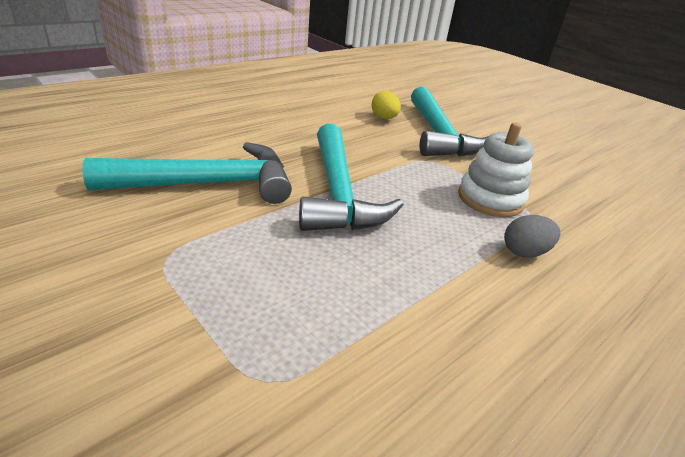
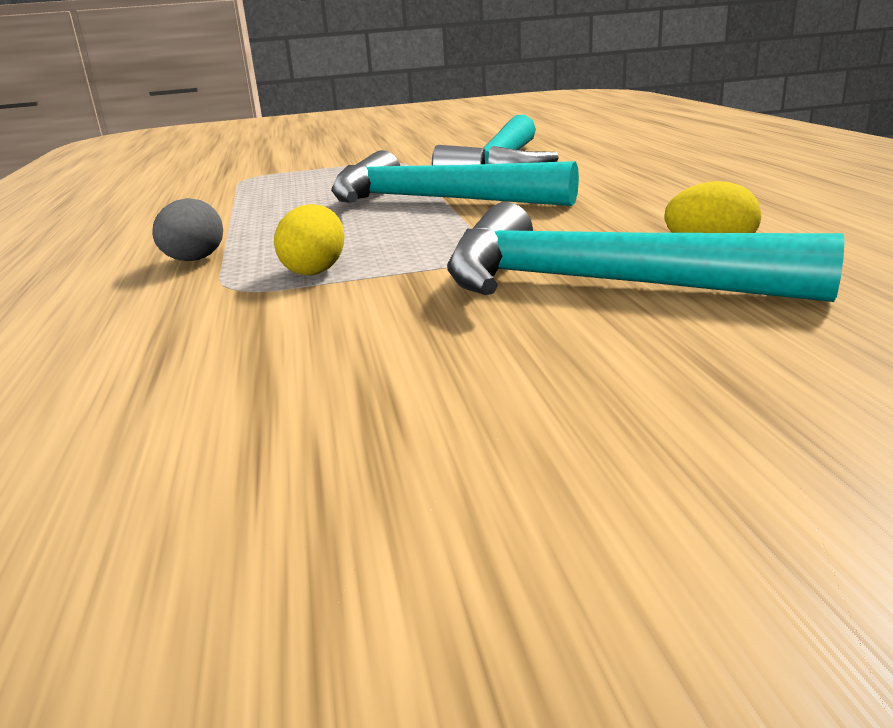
camera: 125 degrees right, 10 degrees down
(490, 199) = (315, 270): white stacking toy -> yellow egg

